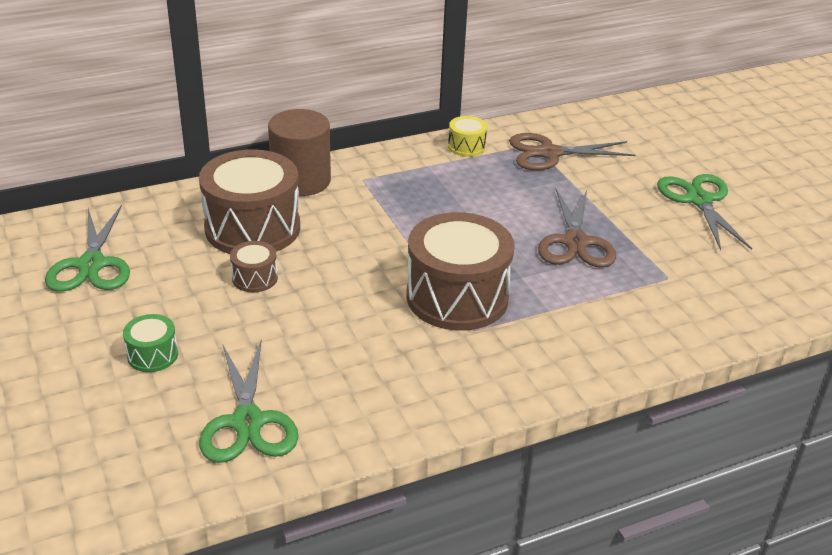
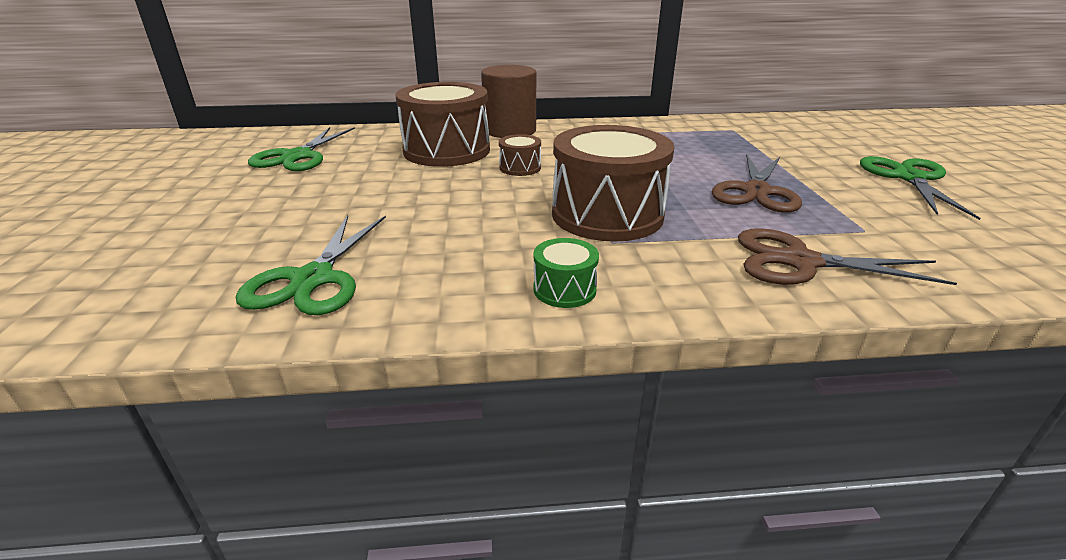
camera: 20 degrees right, 5 degrees down
(152, 355) = (281, 215): green drum -> green drum (564, 289)
(255, 278) = (421, 179): brown drum -> brown drum (520, 168)
(466, 147) = (668, 126): yellow drum -> none
(549, 153) = (747, 135): brown scissors -> brown scissors (800, 262)

